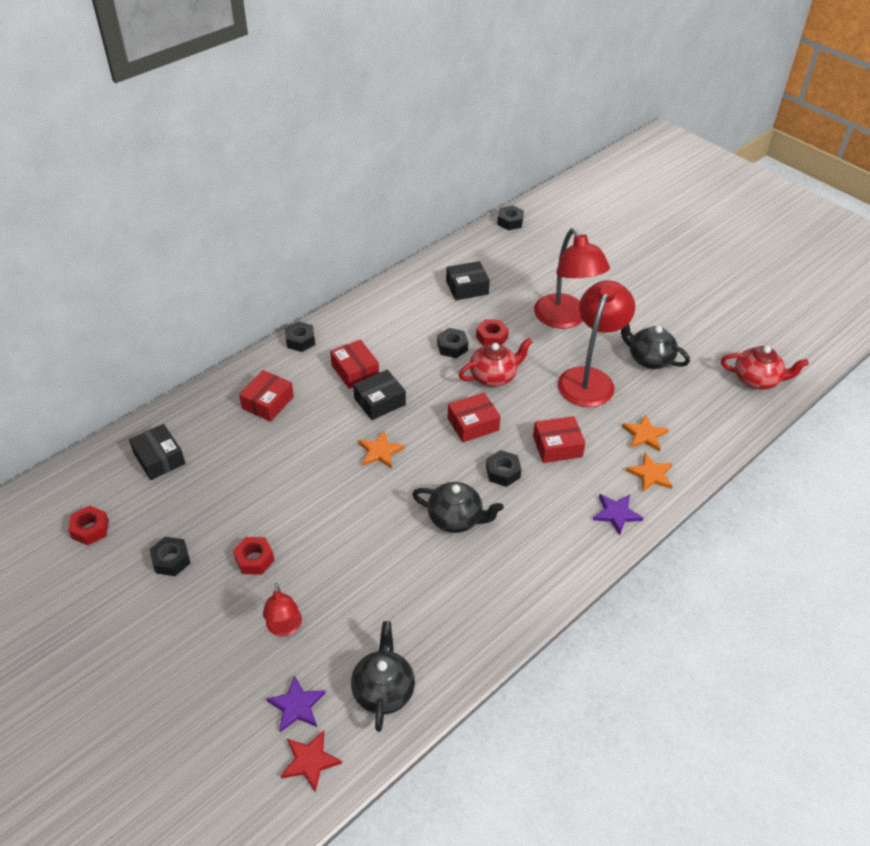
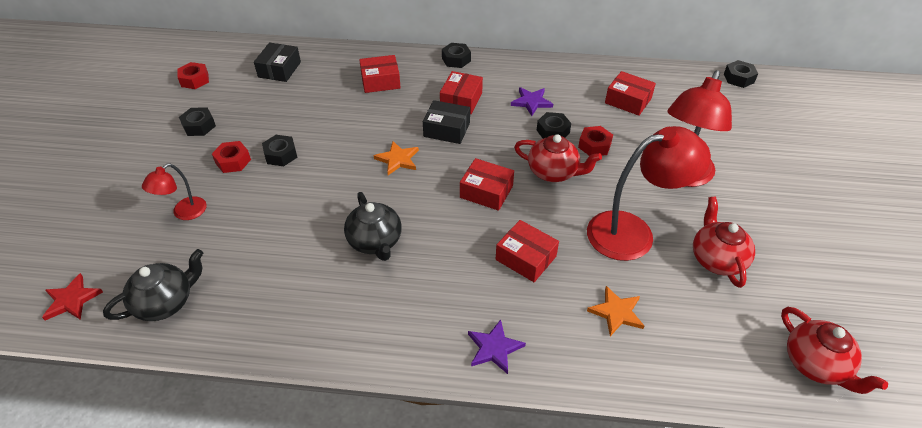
camera: 50 degrees right, 0 degrees up
(296, 706) = (118, 262): purple star -> purple star (531, 102)
(467, 288) = (628, 101): black box -> red box
(503, 472) = (455, 240): black nut -> black nut (281, 155)
(649, 359) = (716, 259): black teapot -> red teapot
(651, 474) = (573, 347): orange star -> none

